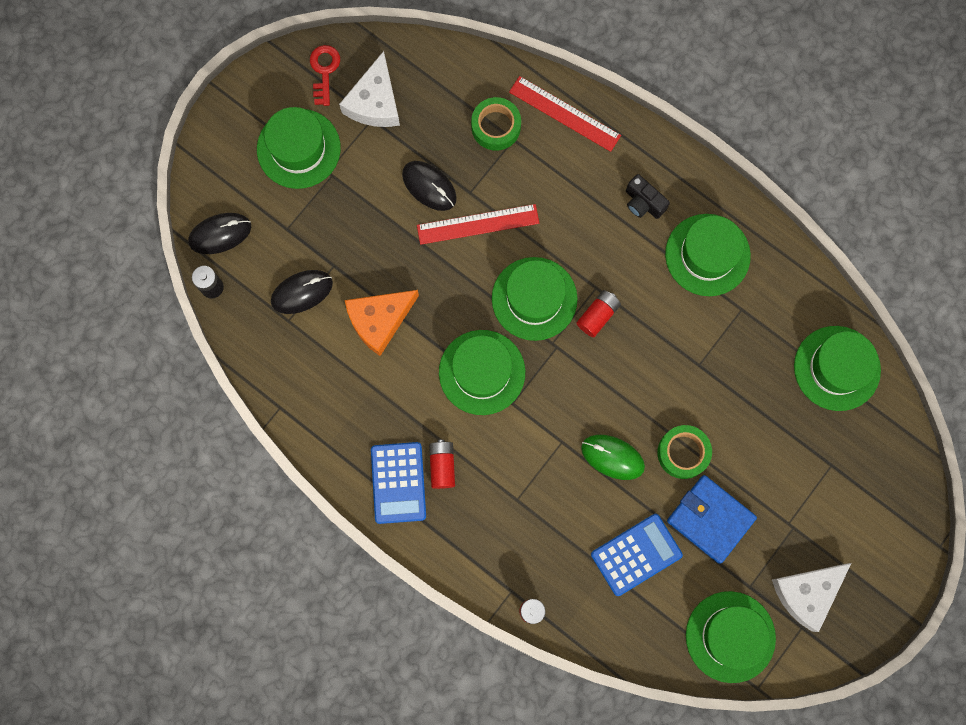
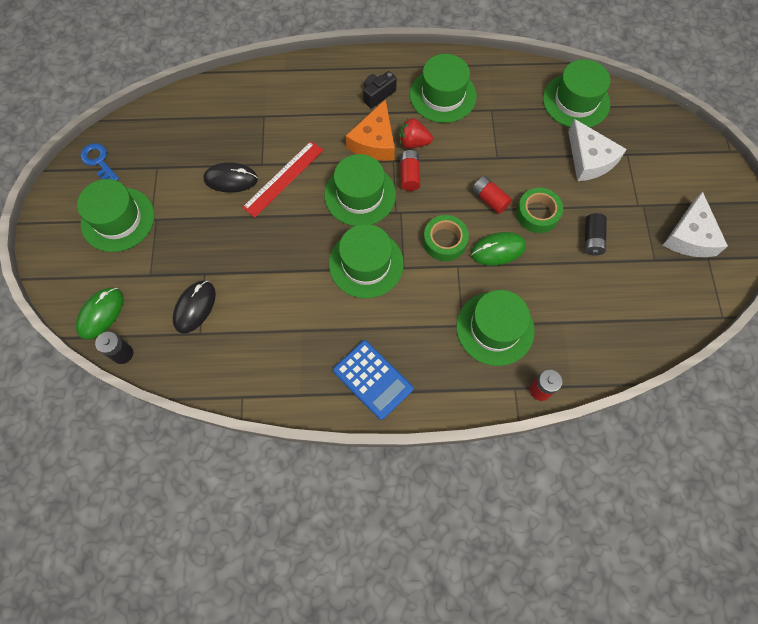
camera: 40 degrees left, 10 degrees down
(220, 234) = (101, 314): black mouse -> green mouse
(324, 70) = (98, 161): red key -> blue key
(375, 102) = (150, 156): white cheese -> white cheese (589, 159)
(379, 320) = (267, 284): orange cheese -> orange cheese (374, 141)
(442, 466) = (393, 343): red battery -> red battery (489, 199)
(496, 127) = (246, 116): green tape -> green tape (444, 241)
(564, 114) = (284, 81): red ruler -> none
(632, 284) = (413, 142): none -> red strawberry
(636, 555) = (570, 297): blue calculator -> none
(643, 203) = (377, 95): black camera -> black camera turned 135 degrees clockwise
(710, 519) = (592, 239): blue wallet -> black battery
(730, 636) = (675, 299): green hat -> green hat (495, 328)

